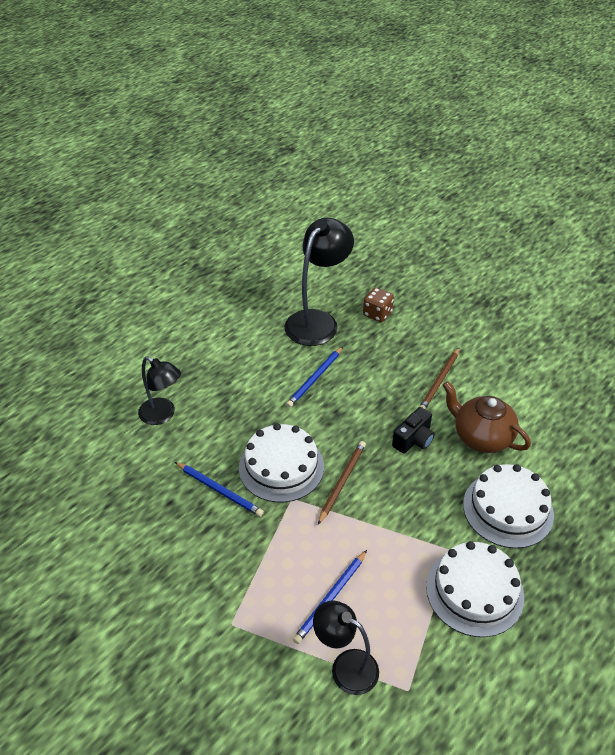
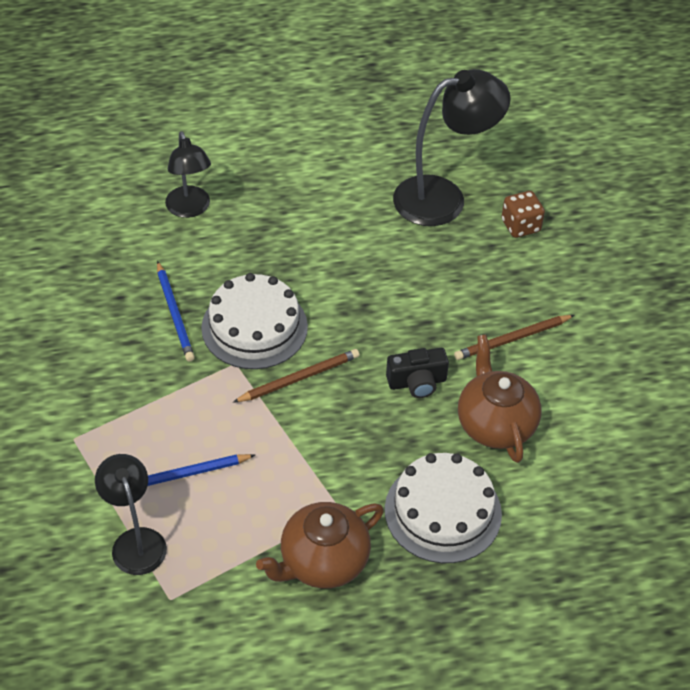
camera: 35 degrees right, 5 degrees up
(315, 378) = (377, 258): blue pencil -> none
(474, 591) = (323, 561): white cake -> brown teapot

